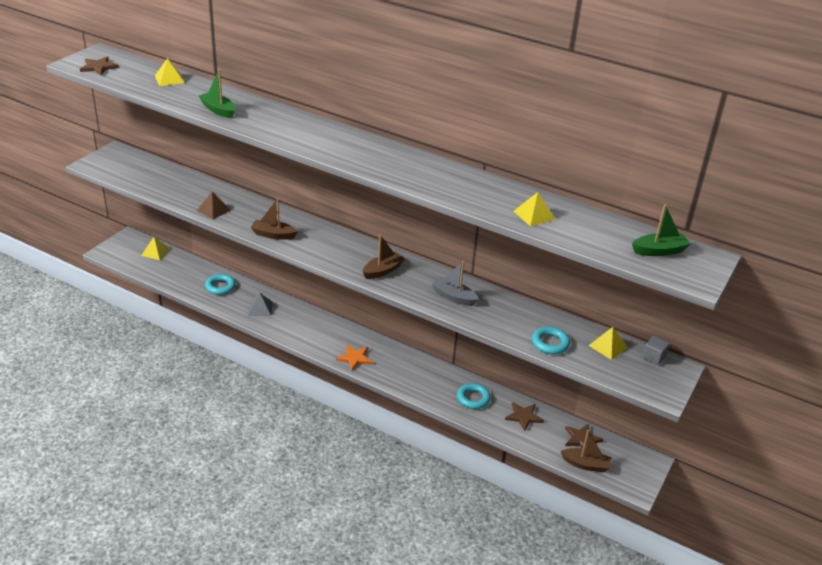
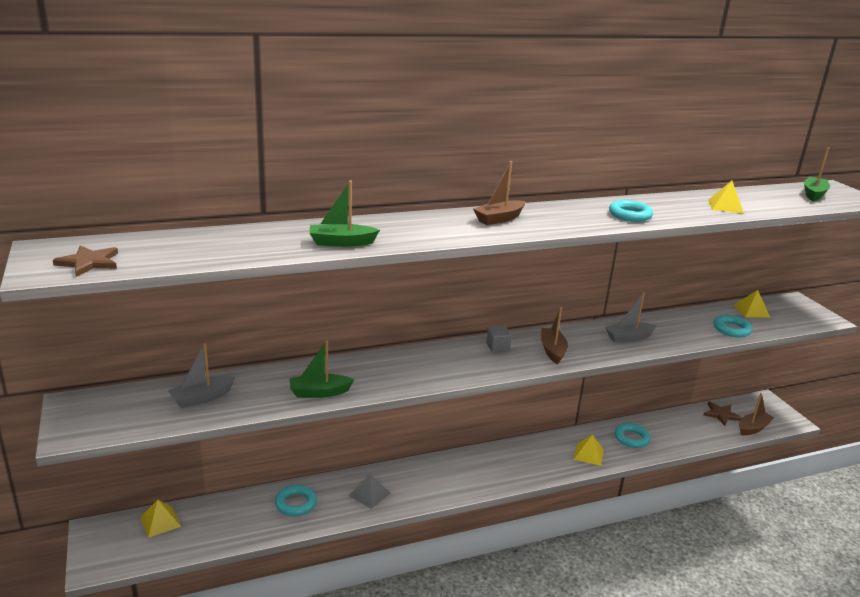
camera: 50 degrees left, 10 degrees down
(163, 180) = (201, 398): none -> grey boat
(169, 79) = (211, 239): yellow pyramid -> yellow pyramid (588, 454)
(213, 210) = (319, 392): brown pyramid -> green boat
(273, 235) = (419, 378): brown boat -> brown boat (499, 219)
(354, 358) = (515, 473): orange star -> none
(434, 181) = (630, 215): none -> turquoise ring
(523, 416) = (674, 426): brown star -> none
(654, 357) = (777, 302): grey cube -> grey cube (497, 347)

